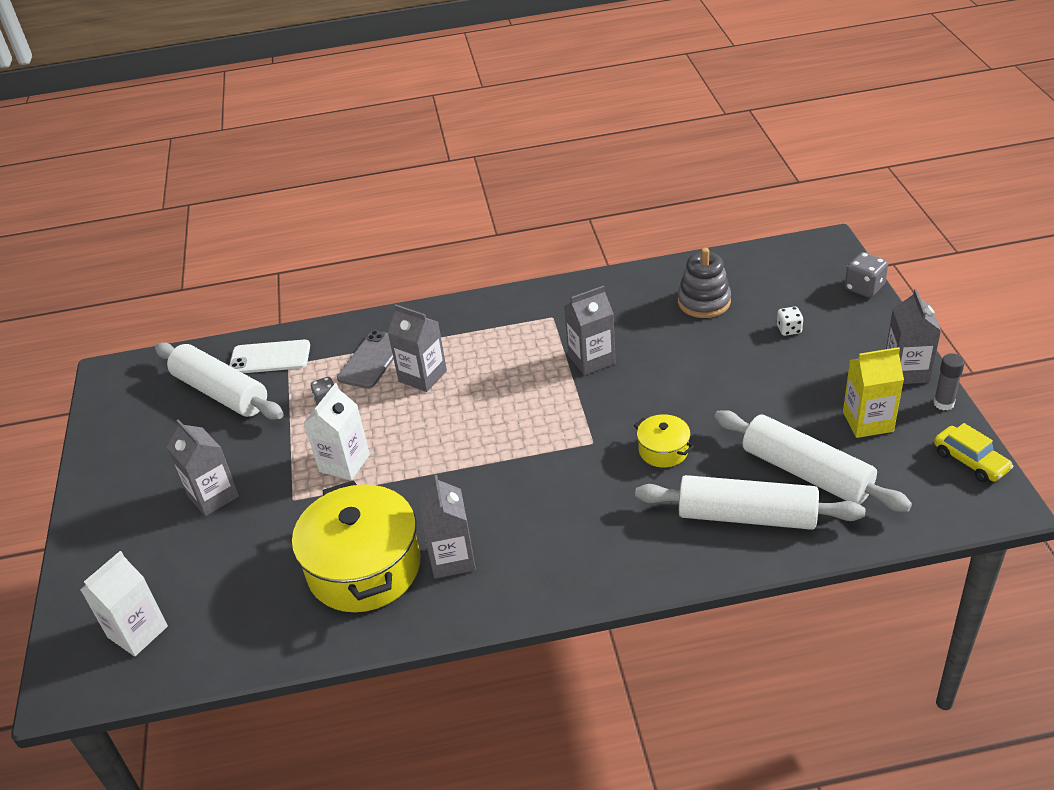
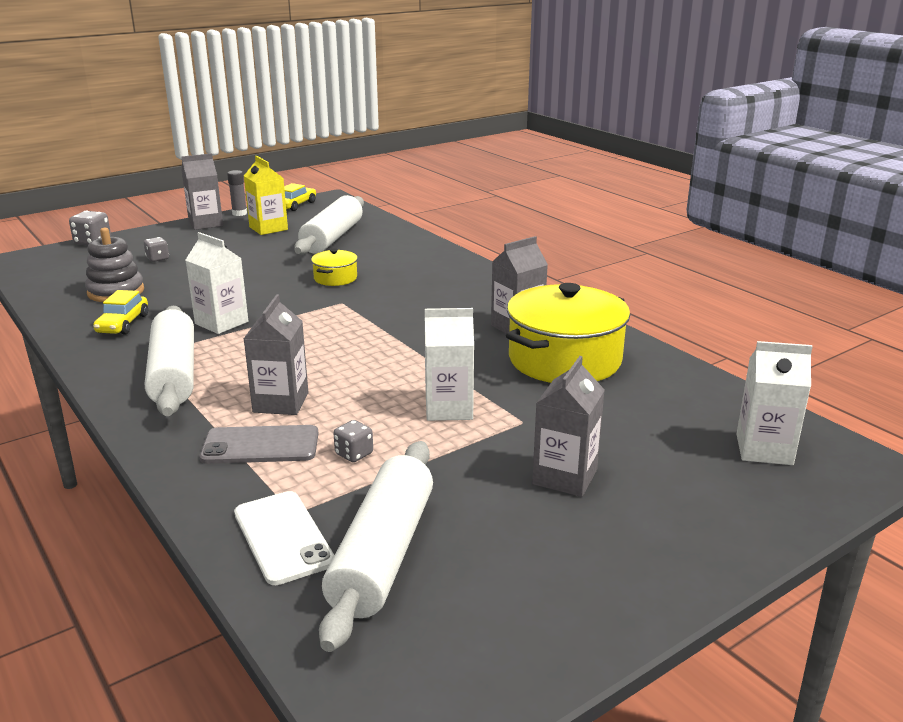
camera: 120 degrees left, 15 degrees down
(591, 359) = (221, 323): grey carton -> white carton
(623, 305) = (123, 324): none -> yellow car
(746, 516) = (387, 247): white rolling pin -> white rolling pin (174, 374)
(789, 329) = (157, 258): white dice -> grey dice

